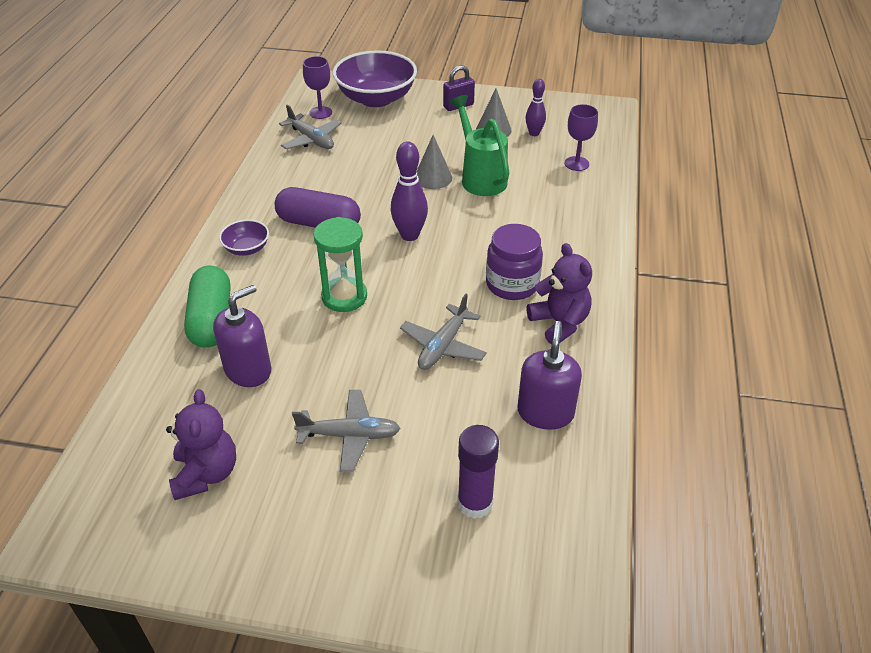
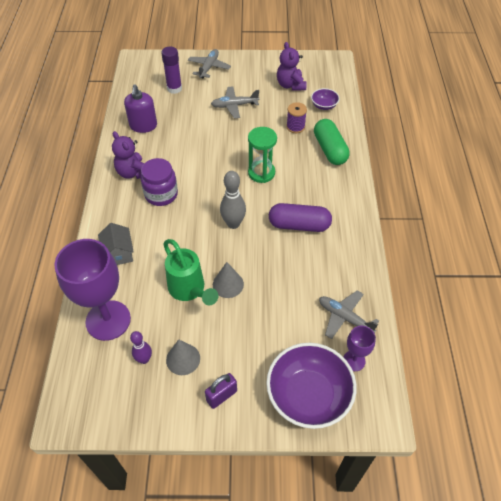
camera: 170 degrees right, 10 degrees up
(247, 248) = (337, 198): purple bowl -> purple bowl (324, 105)
(248, 370) = (295, 127): purple soap dispenser -> purple spool
(409, 235) = (233, 224): purple bowling pin -> grey bowling pin
(443, 346) = (198, 151): grey plane -> grey plane (209, 67)
(571, 220) = (119, 253): none -> grey house
(576, 163) = (108, 320): purple goblet -> purple goblet, size x2.08

